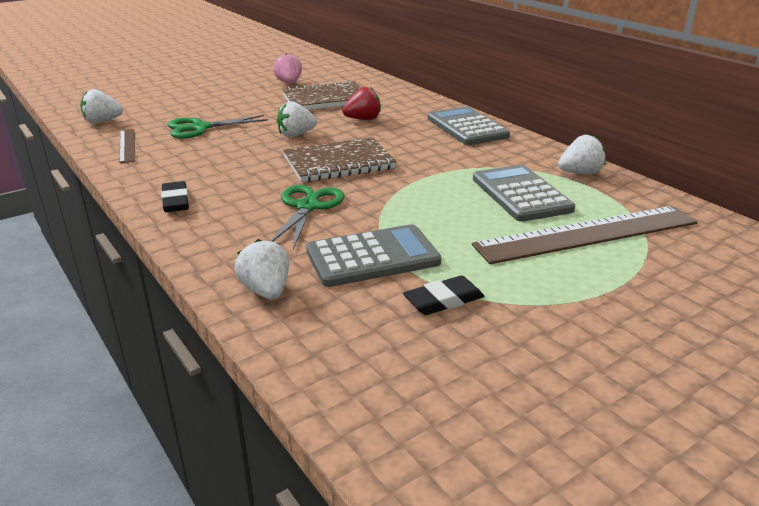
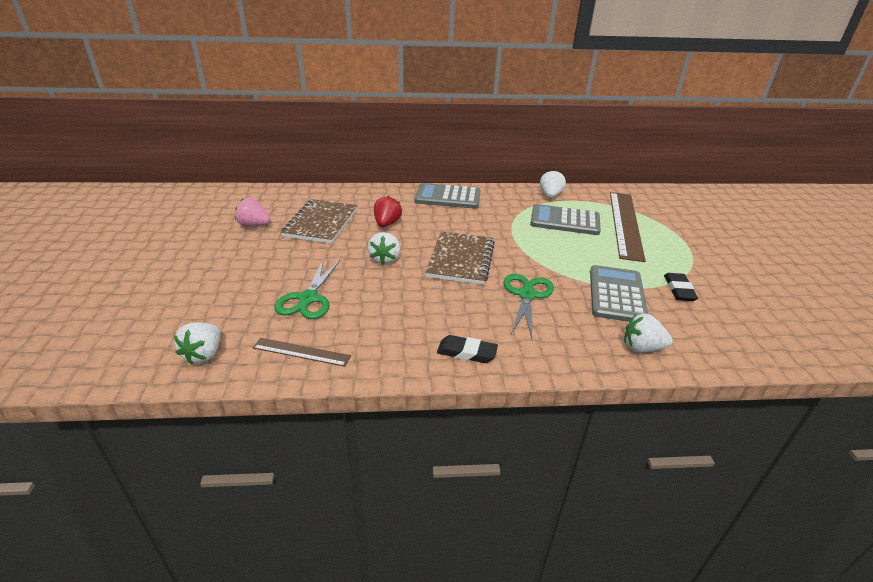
camera: 60 degrees left, 5 degrees up
(307, 207) = (527, 295): green scissors -> green scissors turned 60 degrees clockwise

